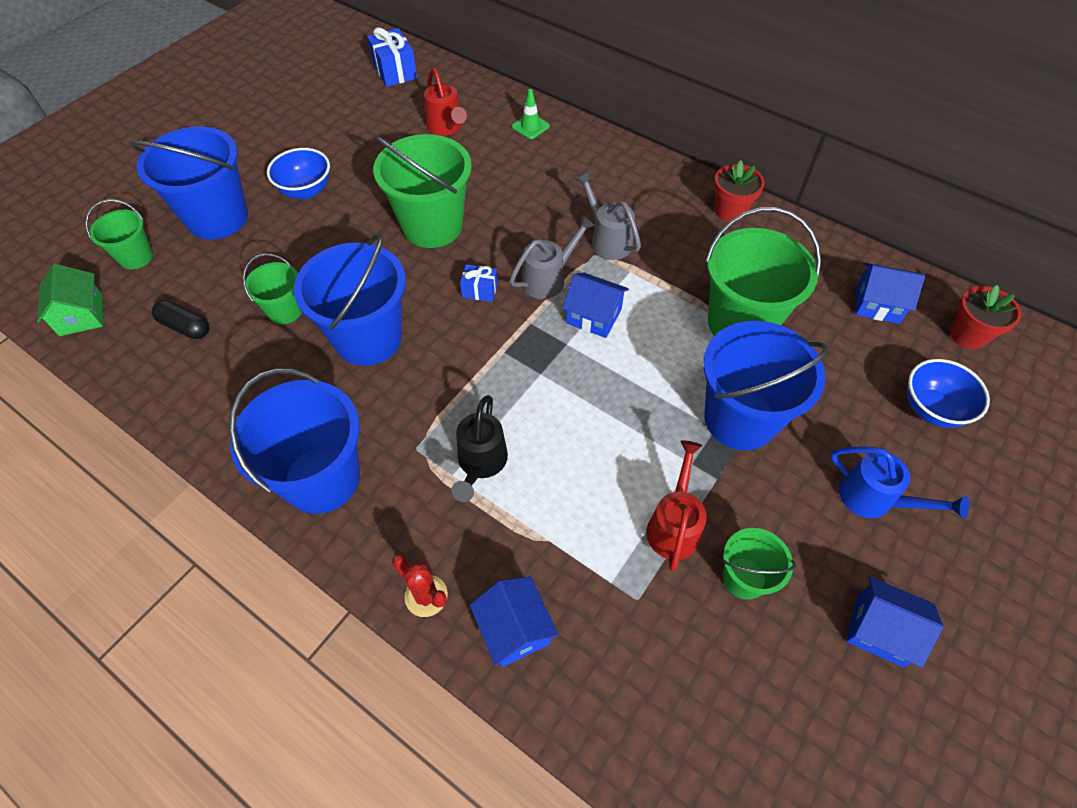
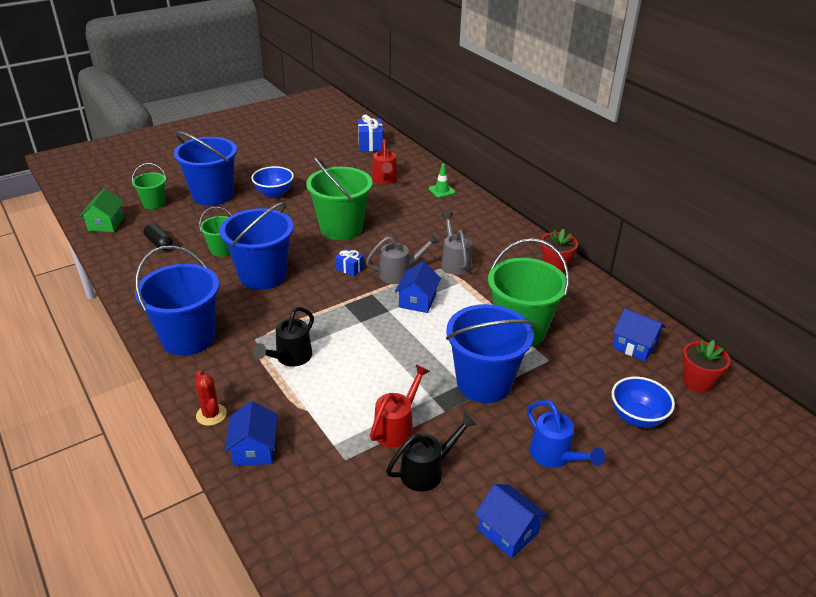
camera: 20 degrees right, 20 degrees down
(594, 316) = (417, 301): blue house -> blue house turned 60 degrees clockwise
(744, 578) = (427, 471): green bucket -> black watering can

